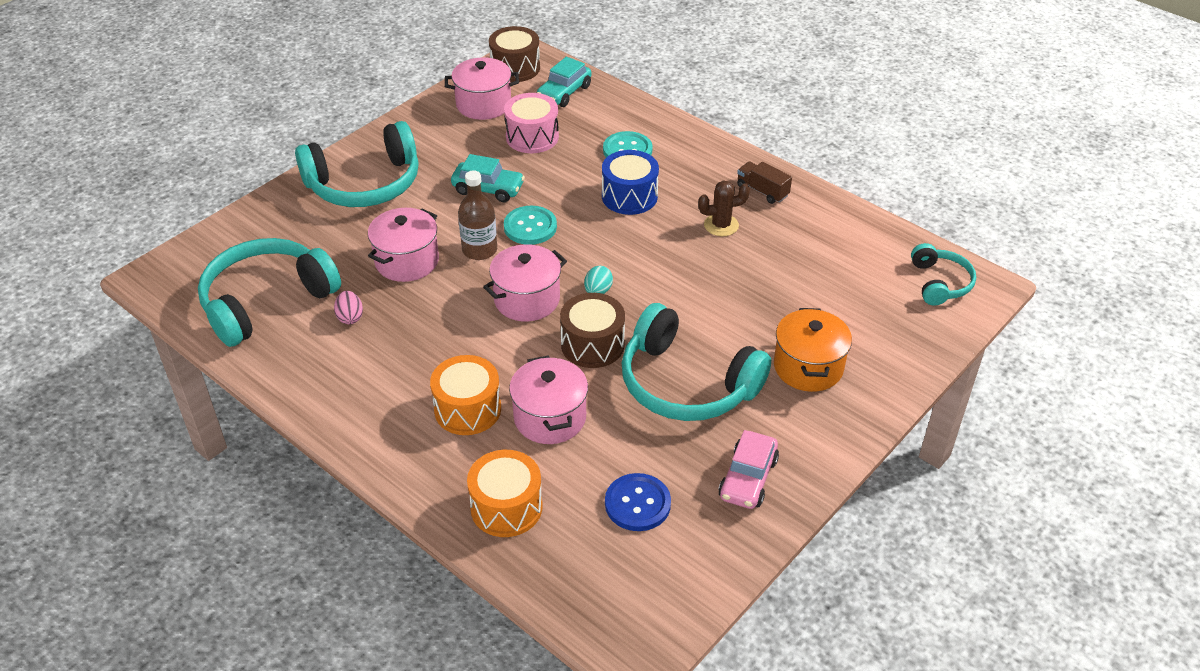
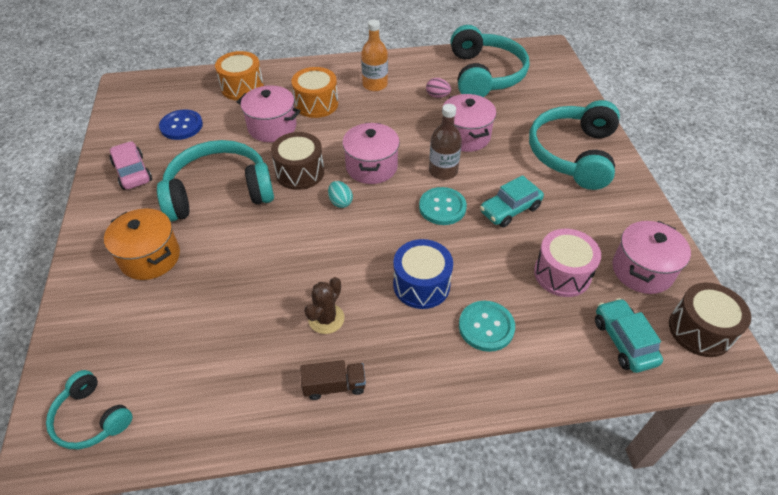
camera: 130 degrees right, 5 degrees up
(376, 382) = (375, 85): none -> orange bottle

